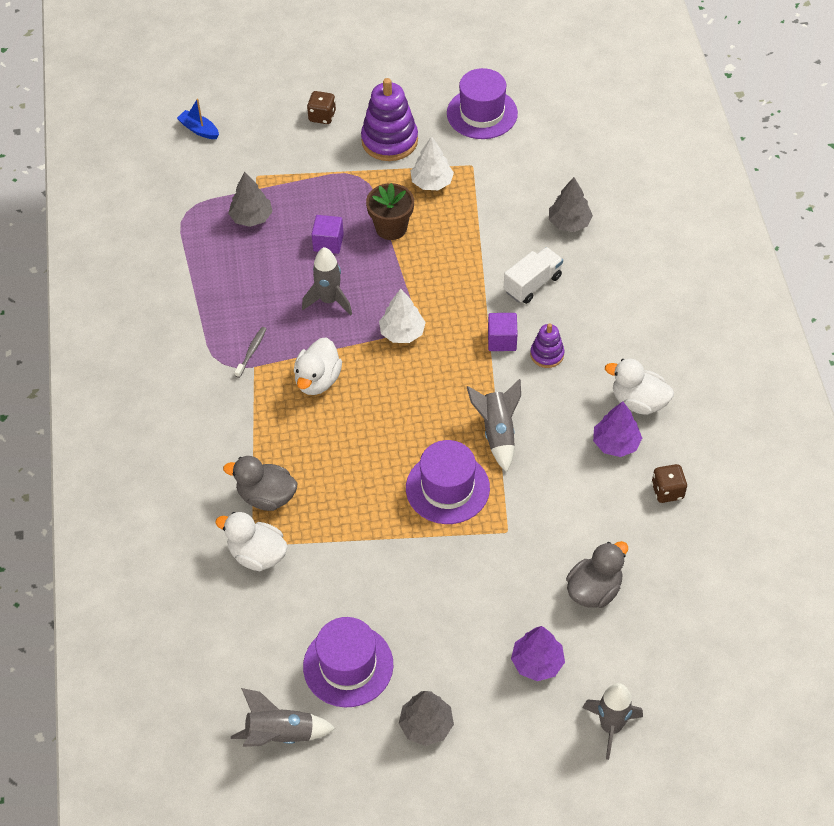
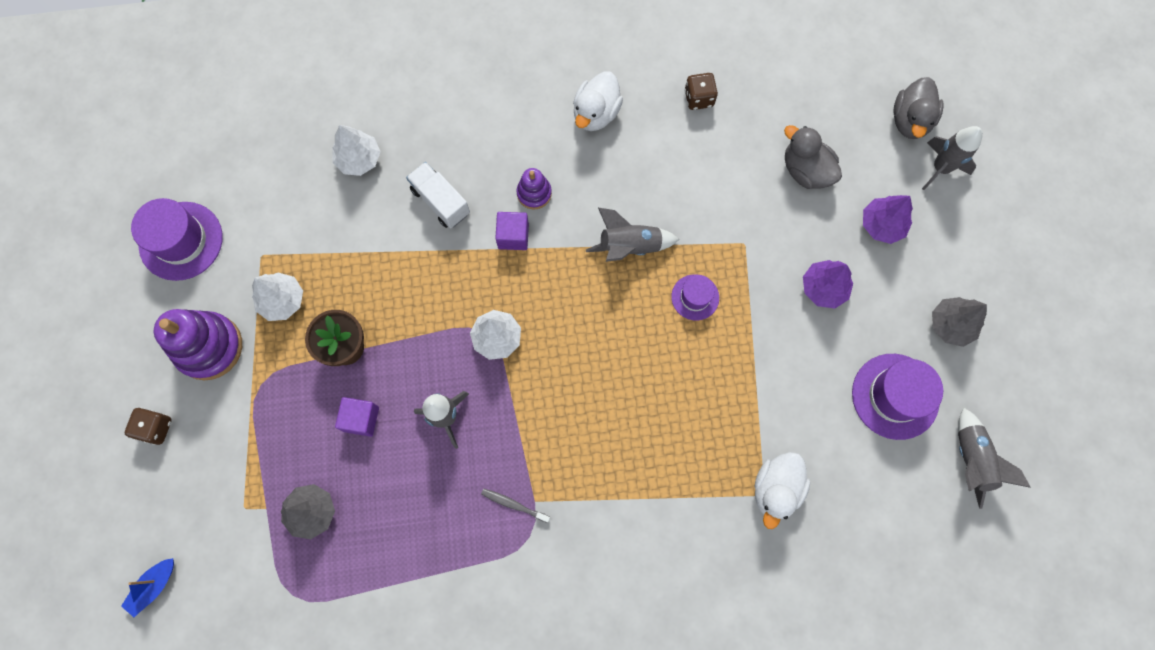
camera: 90 degrees left, 20 degrees up
(266, 496) = (705, 481): grey duck -> grey duck (910, 120)
(318, 380) = (556, 429): white duck -> none
(447, 488) = (695, 297): purple hat -> purple hat, size x0.57
(569, 223) = (359, 159): grey tree -> white tree
(615, 443) = (644, 138): purple tree -> purple tree (823, 288)

